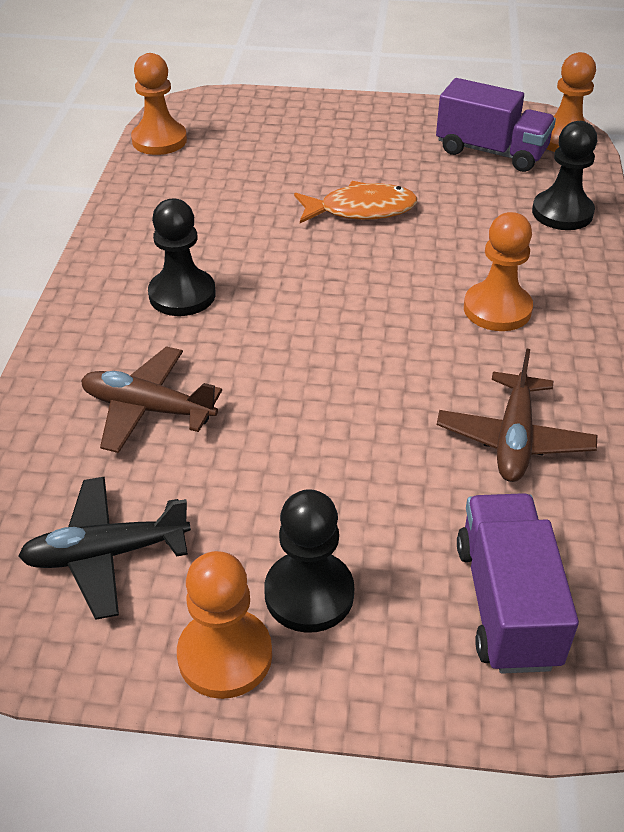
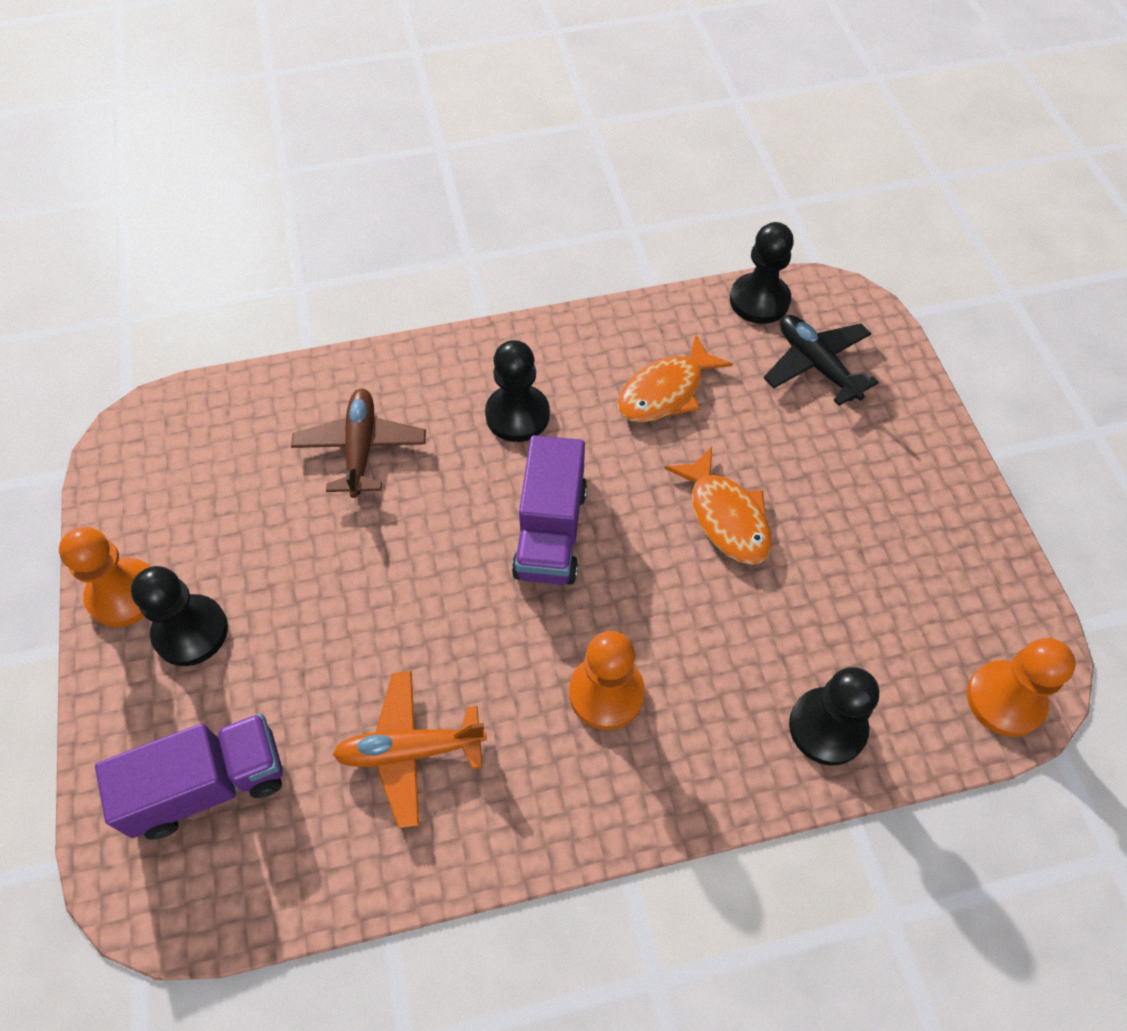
camera: 70 degrees right, 15 degrees up
(106, 554) = (201, 483): black plane -> black plane (816, 365)
(159, 140) = (759, 300): orange pawn -> black pawn
(217, 208) = (665, 391): none -> orange fish
(491, 152) = (922, 618): purple truck -> purple truck (550, 531)
(514, 439) = (410, 751): brown plane -> orange plane

